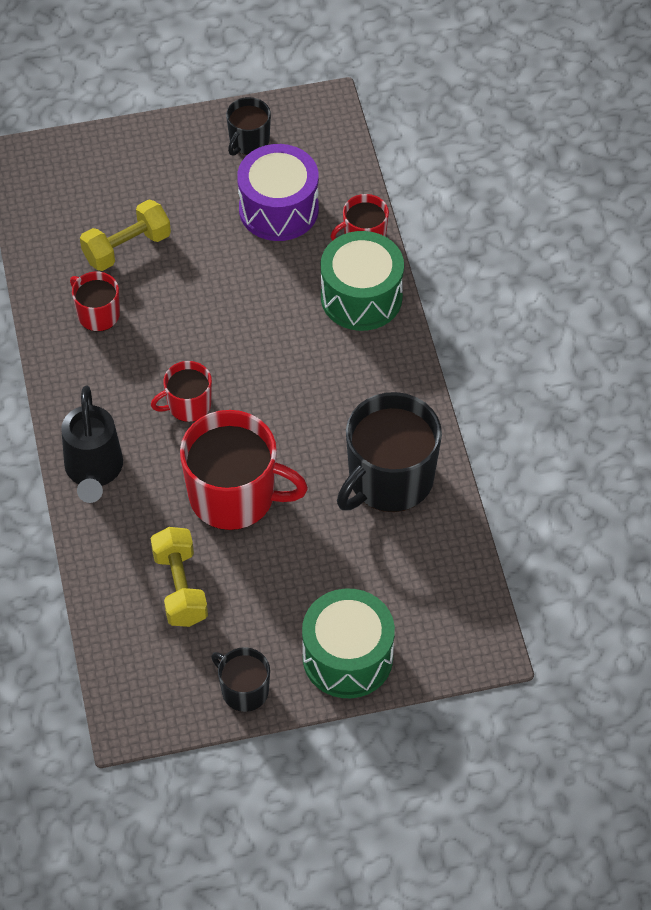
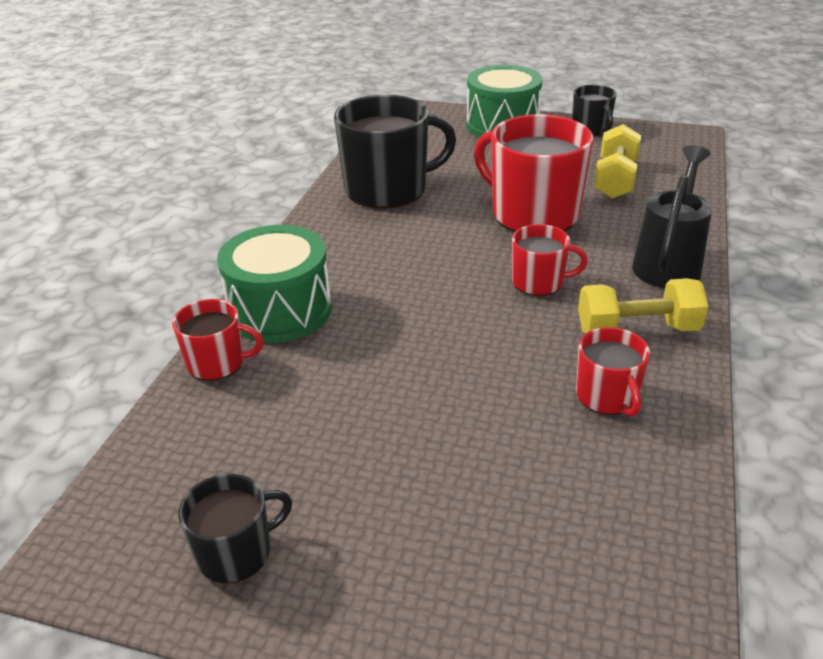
camera: 150 degrees left, 20 degrees down
(127, 247) = (527, 463): yellow dumbbell -> yellow dumbbell (637, 330)
(278, 209) = (283, 433): purple drum -> none

